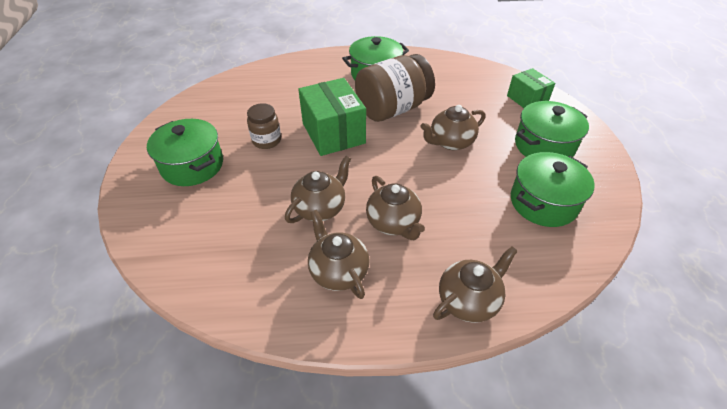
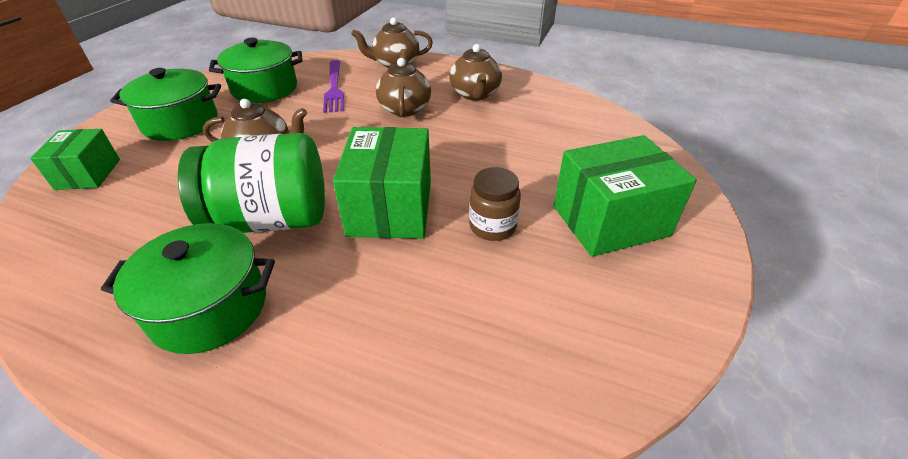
camera: 155 degrees left, 5 degrees down
(192, 165) = (610, 220): green pot -> green box
(320, 208) = (464, 134): brown teapot -> none
(392, 109) = (272, 219): brown jar -> green jar
(485, 227) = (334, 88): none -> purple fork

